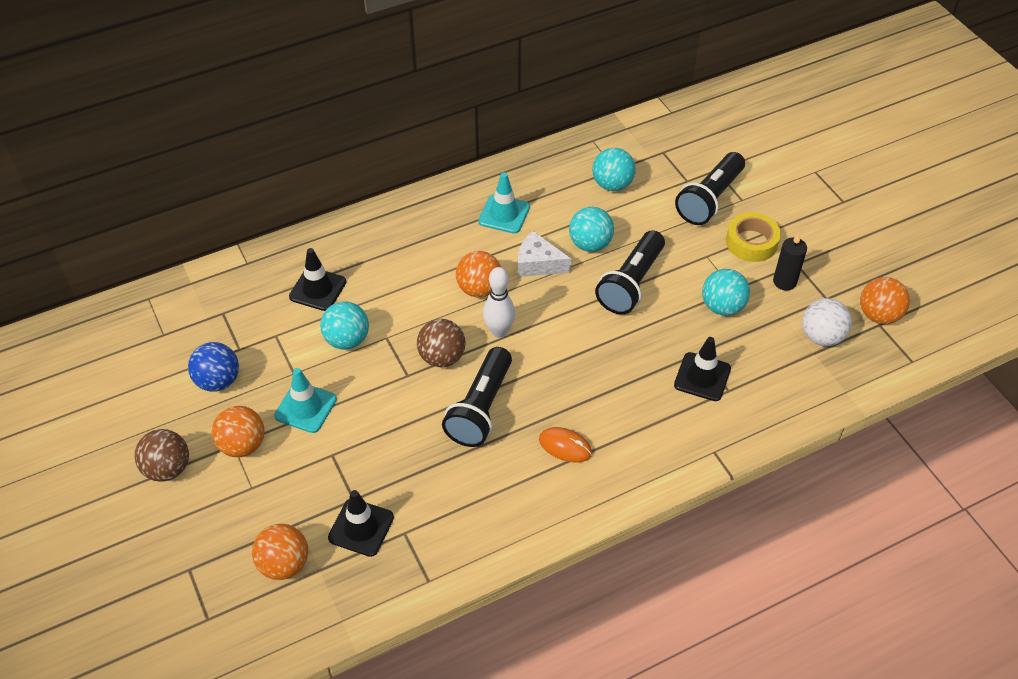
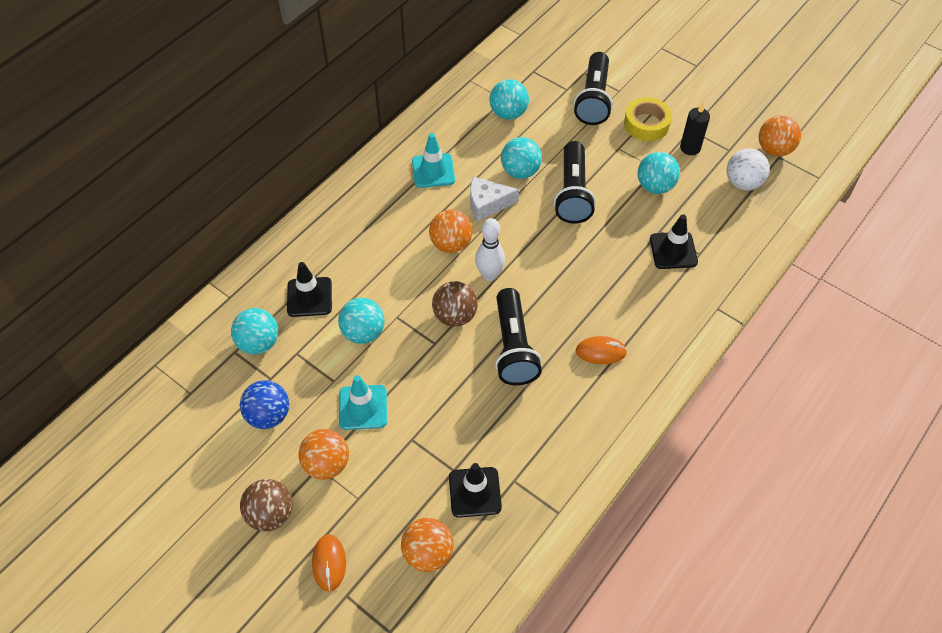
camera: 25 degrees left, 5 degrees up
(191, 534) = (329, 563): none -> orange mouse
(248, 313) = (258, 343): none -> turquoise ball

